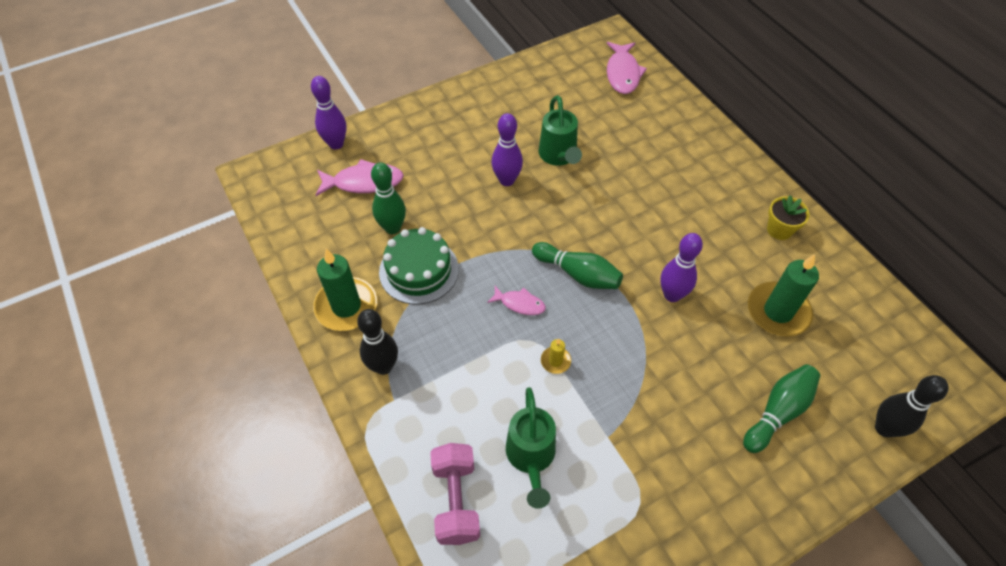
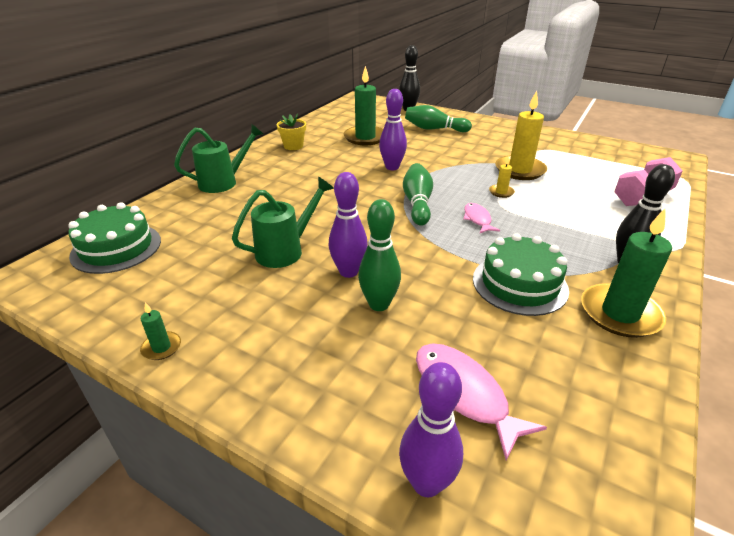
camera: 120 degrees left, 20 degrees down
(392, 228) = (497, 327): green bowling pin -> green bowling pin (379, 304)
(496, 79) = (161, 347): none -> green candle
(531, 457) = (574, 182): green watering can -> green watering can (223, 182)
(594, 422) = (520, 170): none -> yellow candle
(622, 73) = (116, 248): pink fish -> green cake

